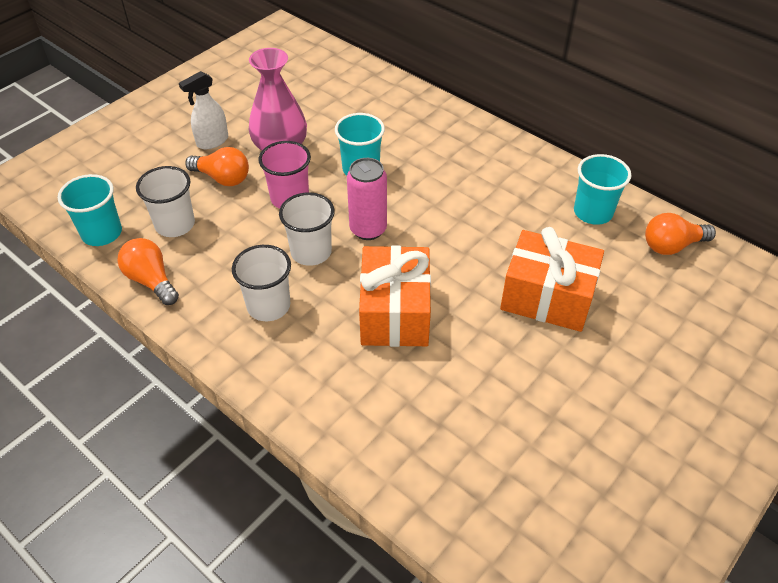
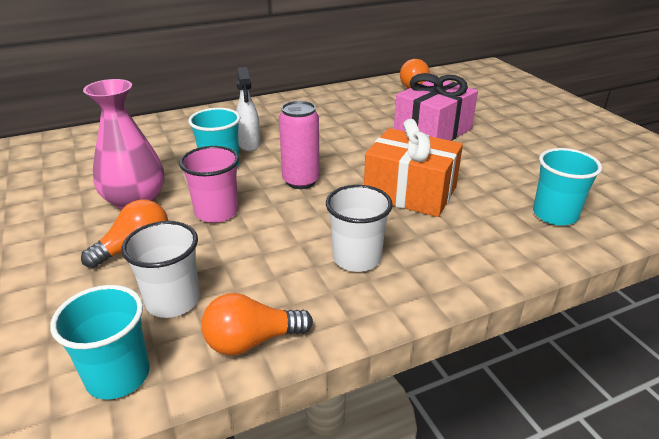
camera: 65 degrees left, 15 degrees down
(212, 141) = (63, 242): white spray bottle -> white spray bottle (249, 144)
(311, 252) = (303, 217): white cup -> none
(547, 297) = (432, 131): orange gift -> pink gift
(593, 212) = (364, 97): turquoise cup -> turquoise cup (555, 215)

